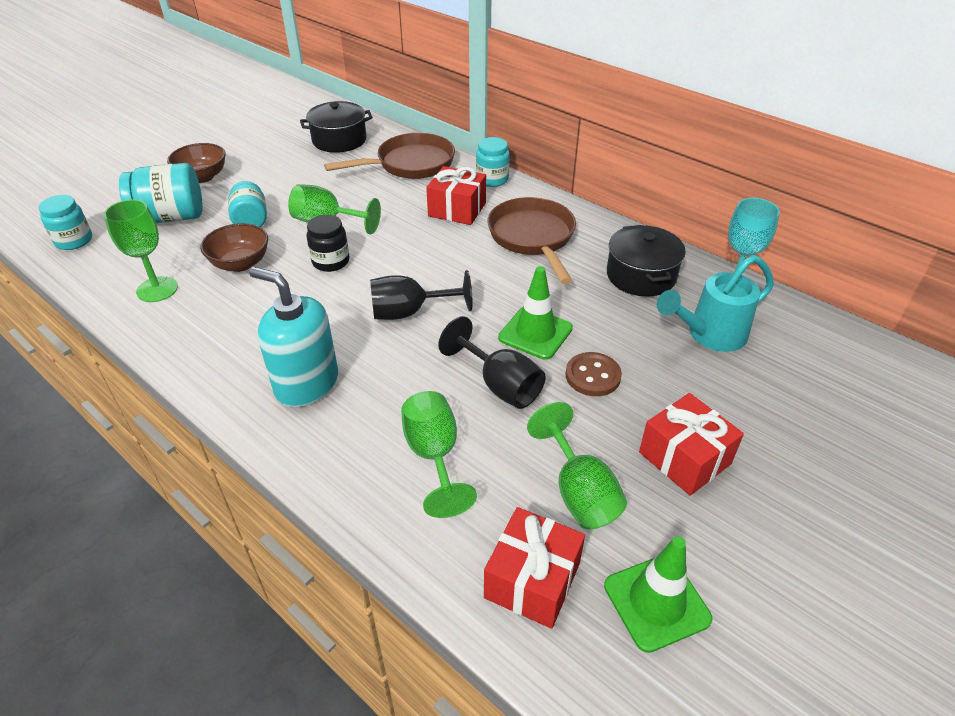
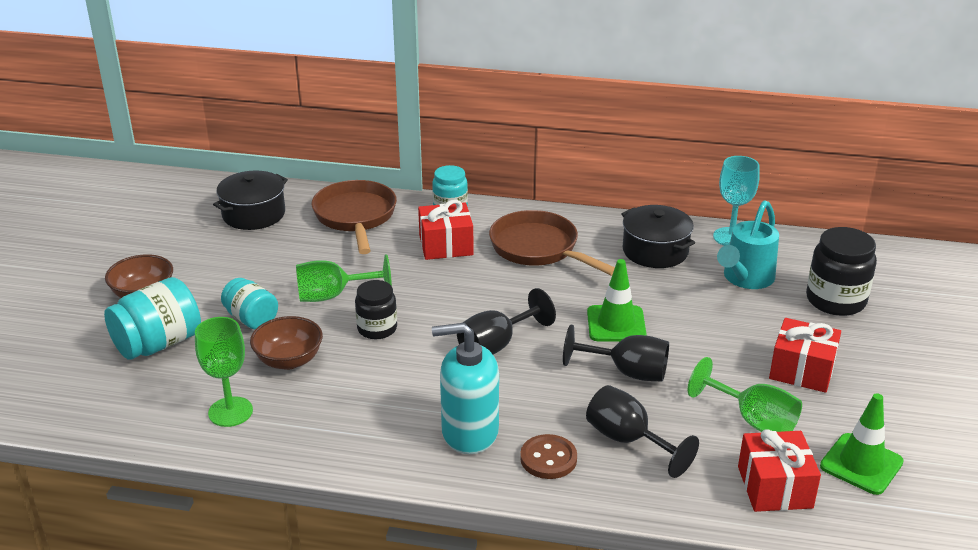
camera: 30 degrees left, 10 degrees down
(74, 241) = (74, 401): turquoise jar -> none
(410, 164) = (355, 217): brown pan -> brown pan turned 45 degrees counterclockwise
(434, 456) = (628, 440): green goblet -> black goblet
(593, 376) = (689, 339): brown button -> brown button (548, 459)
(793, 395) = (835, 300): none -> black jar

